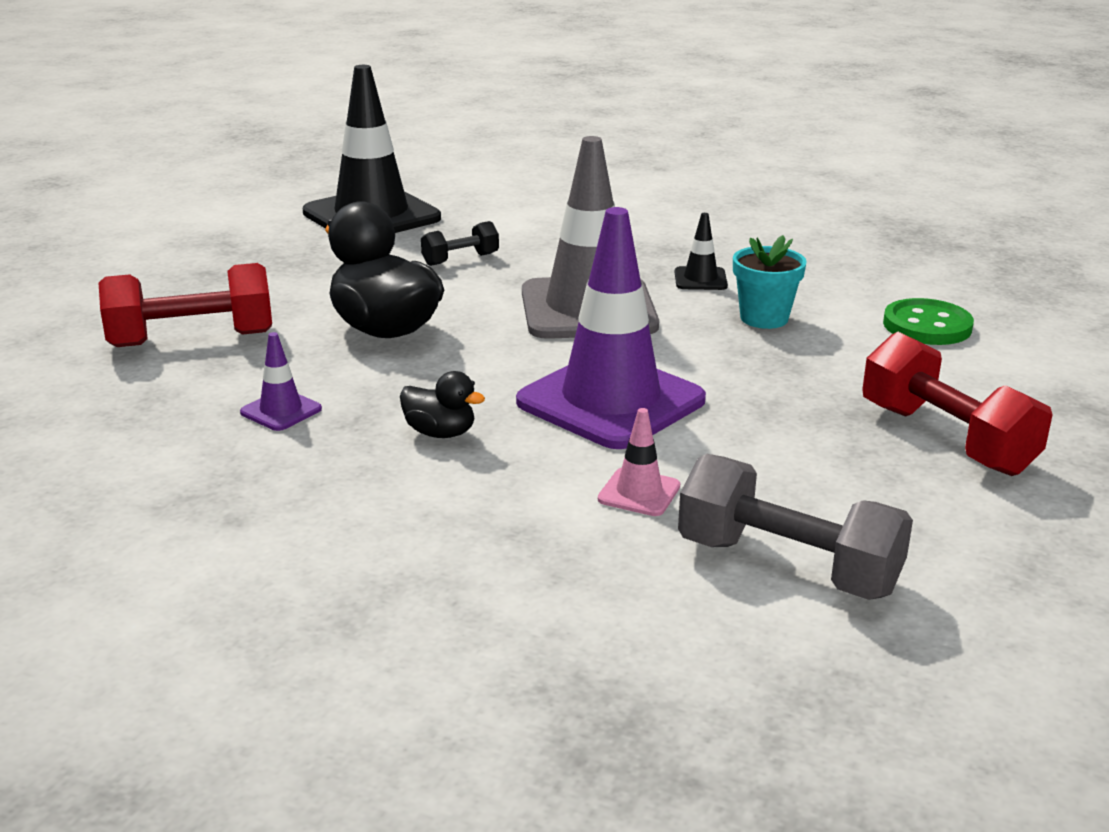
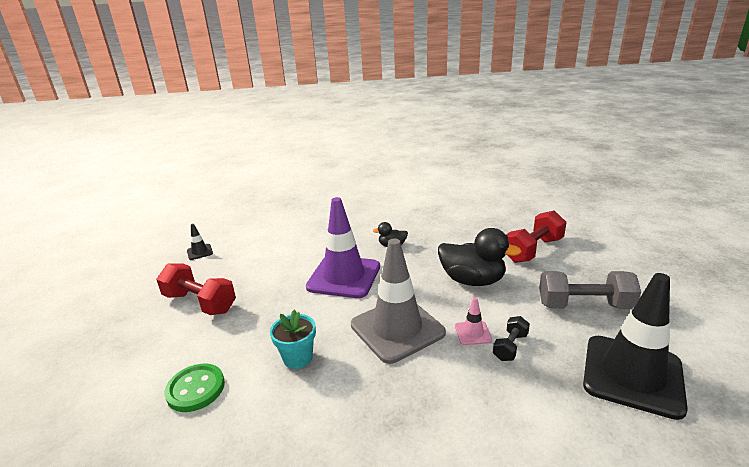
camera: 155 degrees right, 0 degrees up
(281, 411) = (452, 236): purple traffic cone -> none
(639, 493) = (311, 247): pink traffic cone -> pink traffic cone (473, 333)
(700, 279) = (353, 386): black traffic cone -> black traffic cone (200, 252)
(788, 566) = (258, 241): grey dumbbell -> grey dumbbell (584, 306)

